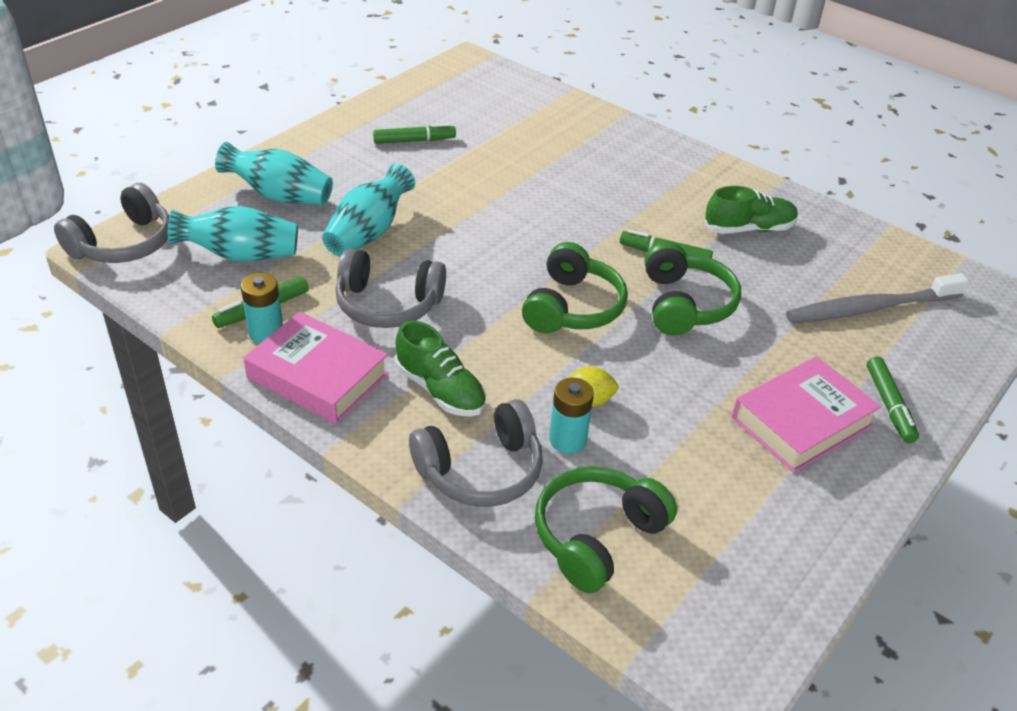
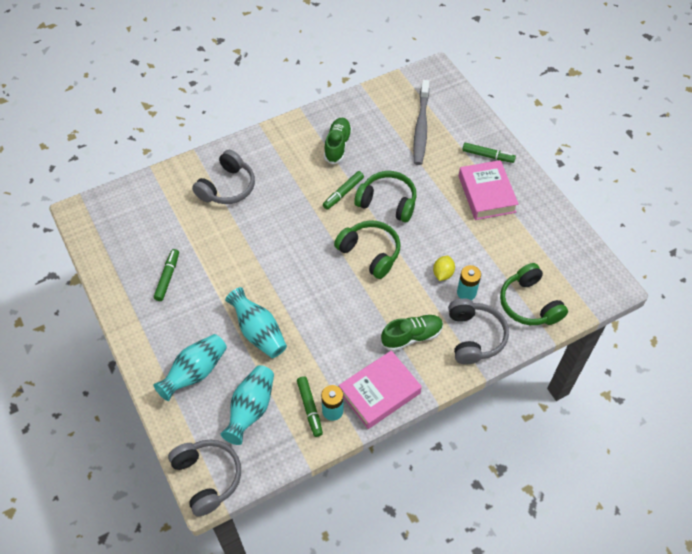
camera: 65 degrees left, 15 degrees up
(387, 304) = (332, 341): grey headphones -> grey headphones (227, 187)

